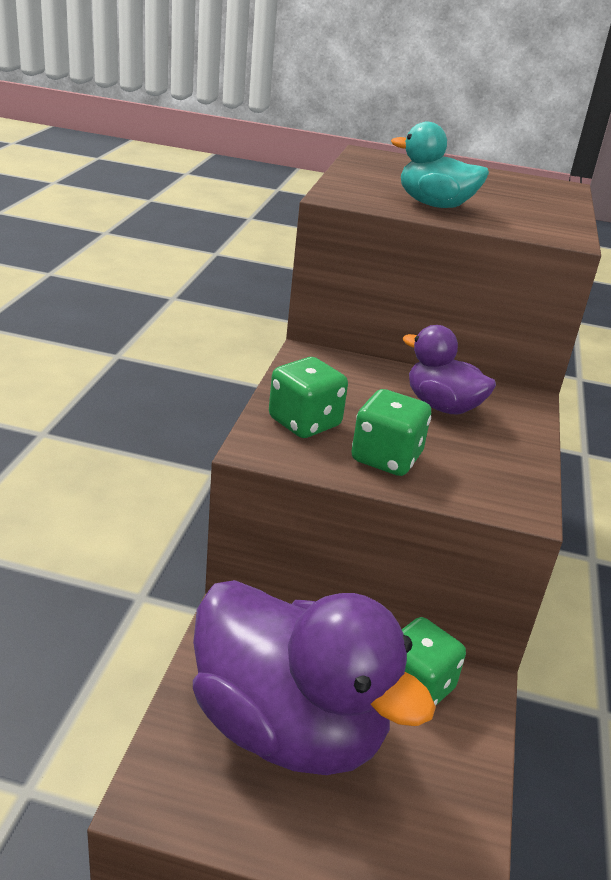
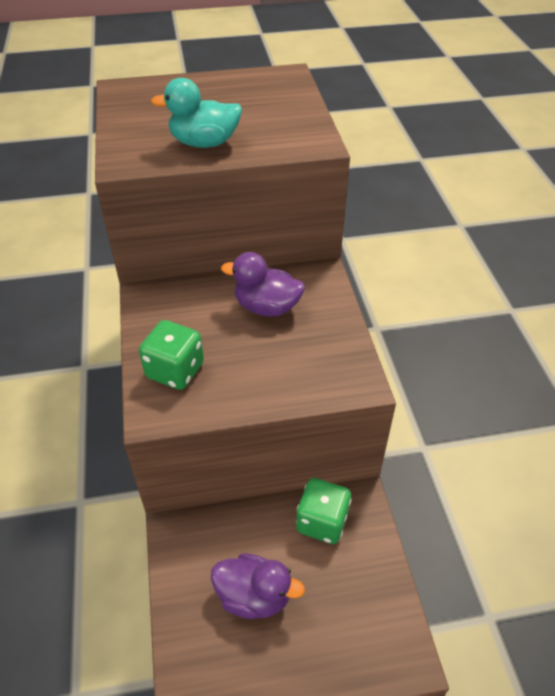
camera: 20 degrees left, 15 degrees up
(289, 726) = (254, 596): purple duck -> purple duck, size x0.49
(386, 458) = (249, 380): green dice -> none

